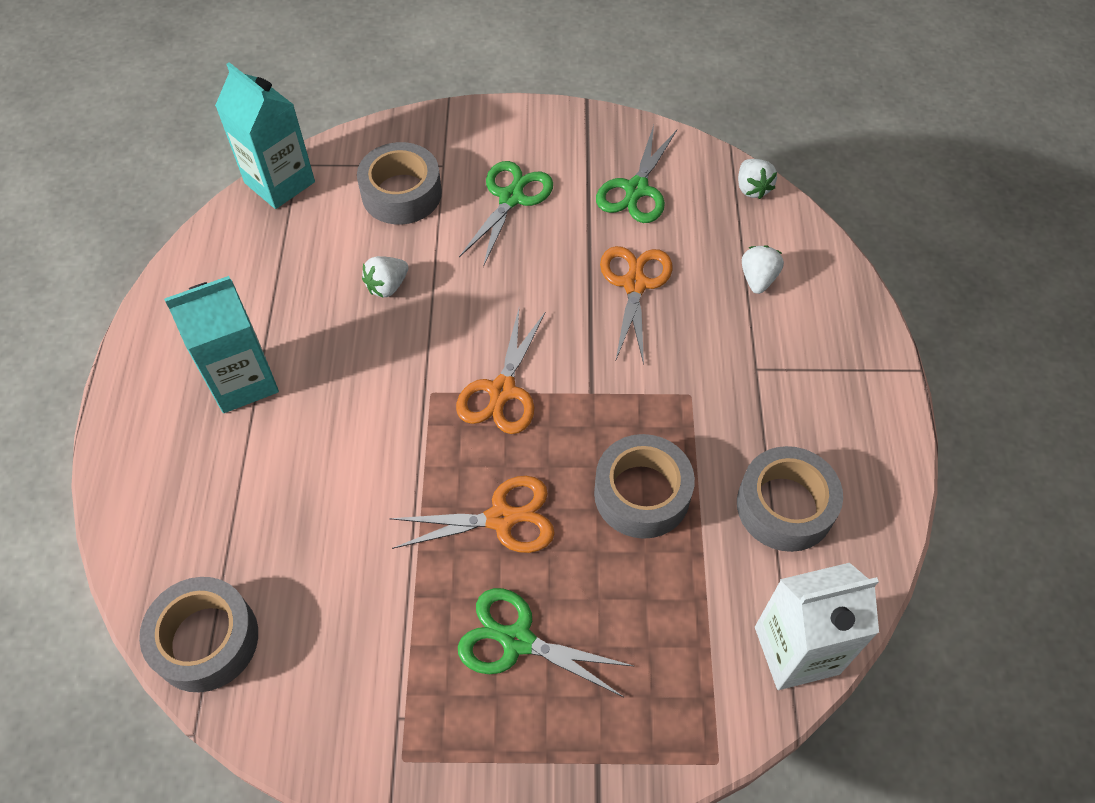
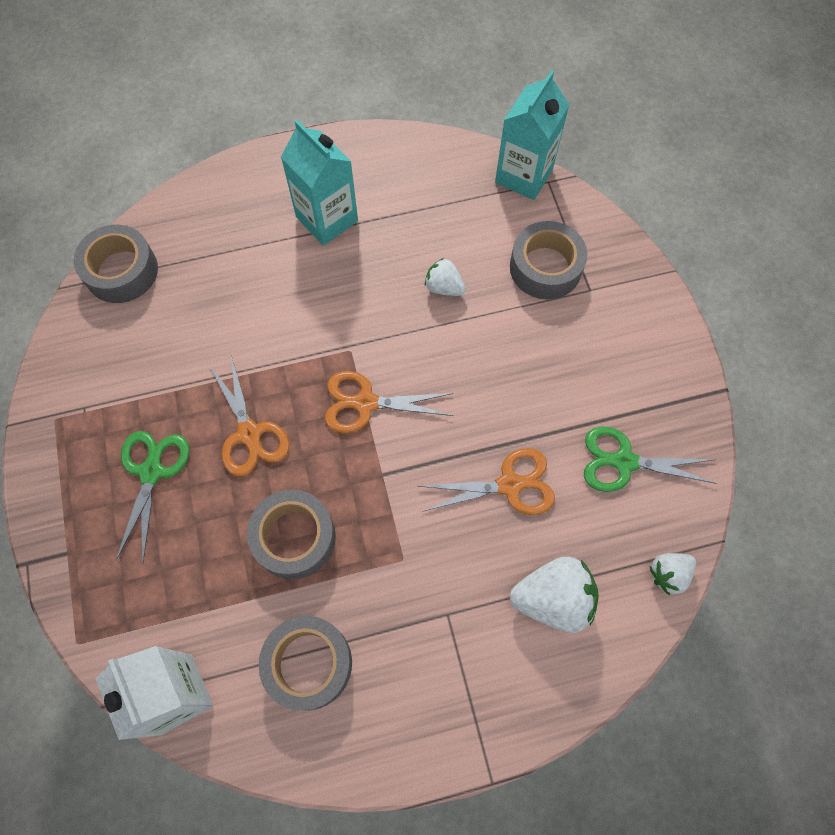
camera: 75 degrees right, 10 degrees up
(511, 198) = (572, 355): green scissors -> none
(758, 279) = (553, 599): white strawberry -> white strawberry, size x1.74

